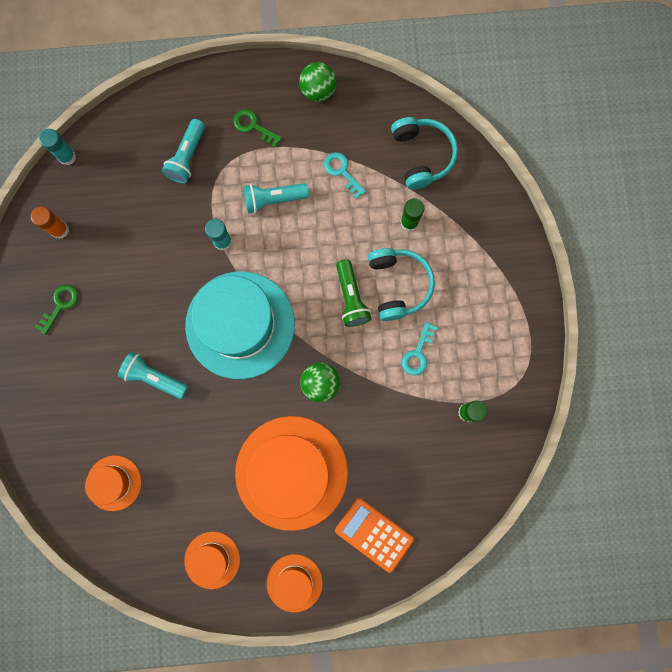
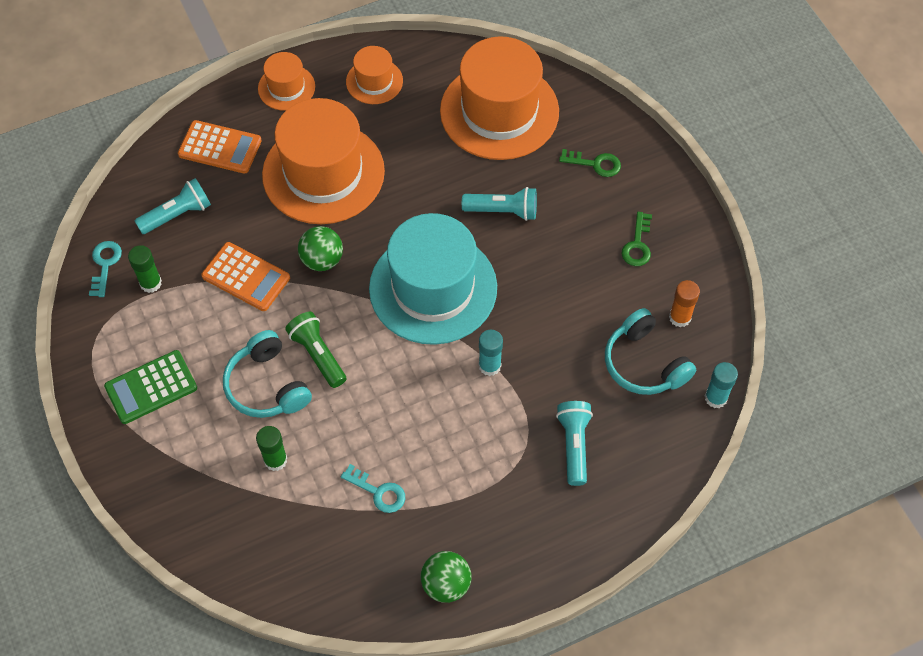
camera: 160 degrees right, 20 degrees down
(114, 483) = (499, 111): orange hat -> orange hat, size x2.06
(253, 126) = (510, 510): green key -> green key (595, 164)
(273, 199) = (449, 431): turquoise flashlight -> turquoise flashlight (178, 214)
(388, 389) = (246, 277): none -> orange calculator
(418, 353) = (222, 323): turquoise key -> turquoise key (105, 265)
(422, 156) = (284, 546): turquoise headphones -> turquoise headphones (644, 363)
(488, 315) = (151, 387): none -> green calculator

